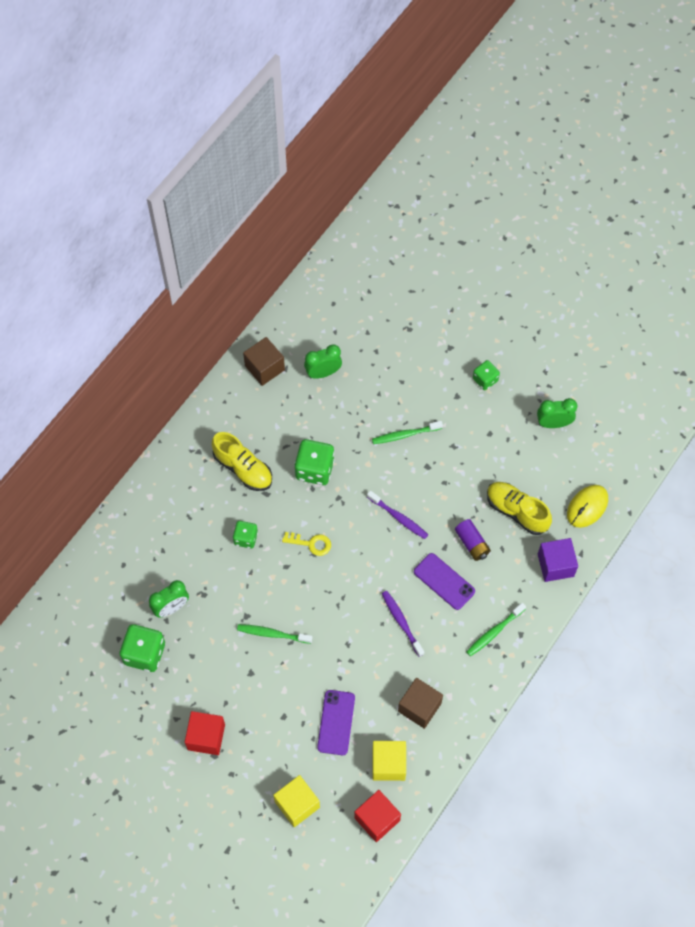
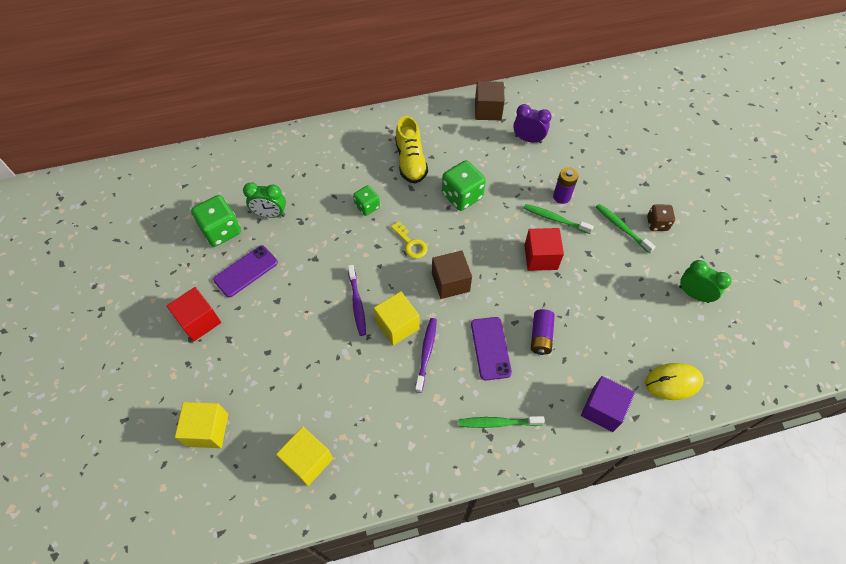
camera: 40 degrees right, 5 degrees down
(272, 634) = (320, 285): green toothbrush -> green toothbrush (622, 228)
(323, 373) = (528, 139): green clock -> purple clock
(336, 722) = (301, 390): purple phone -> purple phone (246, 271)
(361, 618) = (397, 325): none -> yellow cube
(377, 819) = (254, 500): red cube -> red cube (540, 257)
(394, 409) = (561, 196): none -> purple battery
(398, 517) = (496, 273): purple toothbrush -> purple toothbrush (357, 303)
(419, 707) = (378, 434): brown cube -> brown cube (450, 282)
(485, 380) = (657, 223): green dice -> brown dice
(517, 511) = (602, 339): yellow shoe -> none

